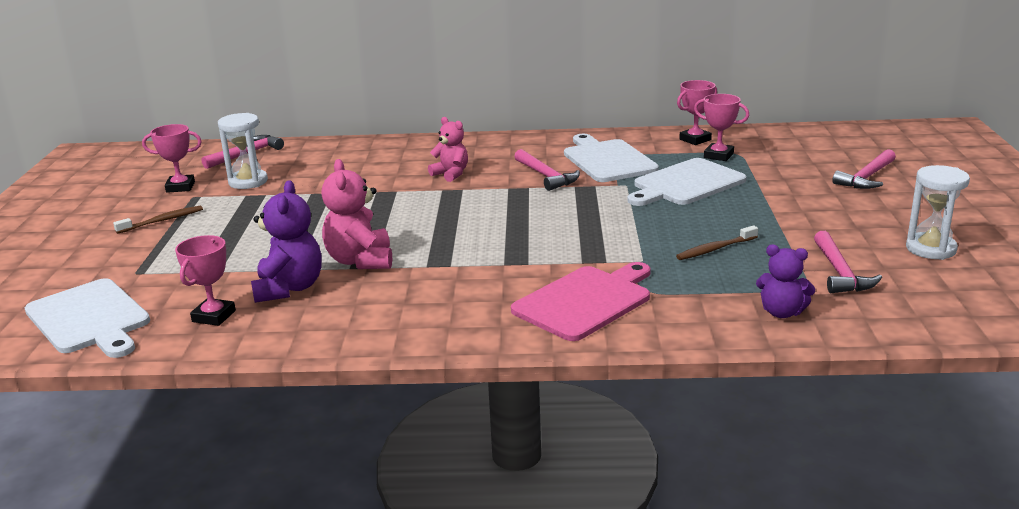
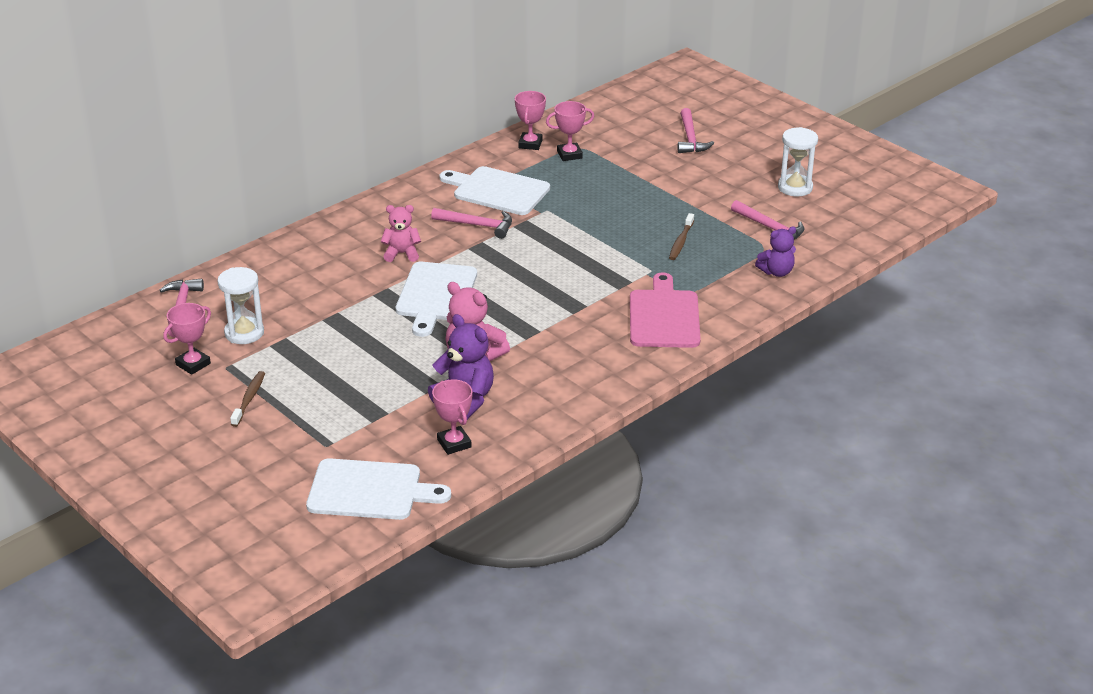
camera: 45 degrees left, 10 degrees up
(686, 184) = (586, 192): white cutting board -> white cutting board (436, 295)

